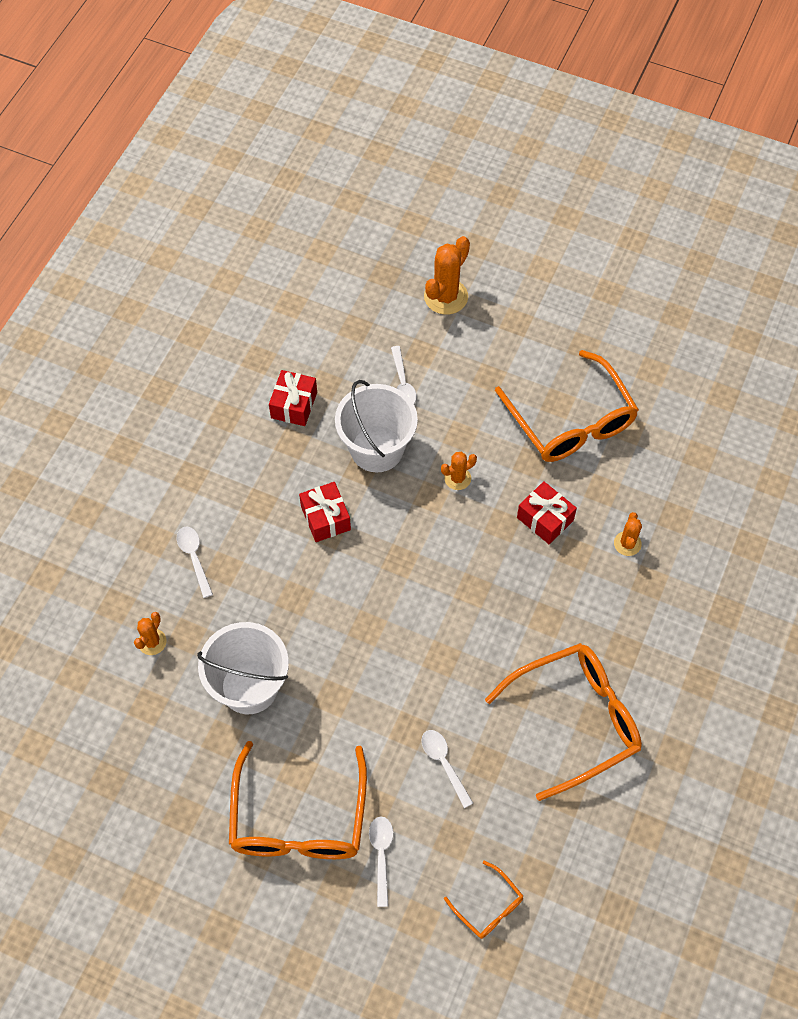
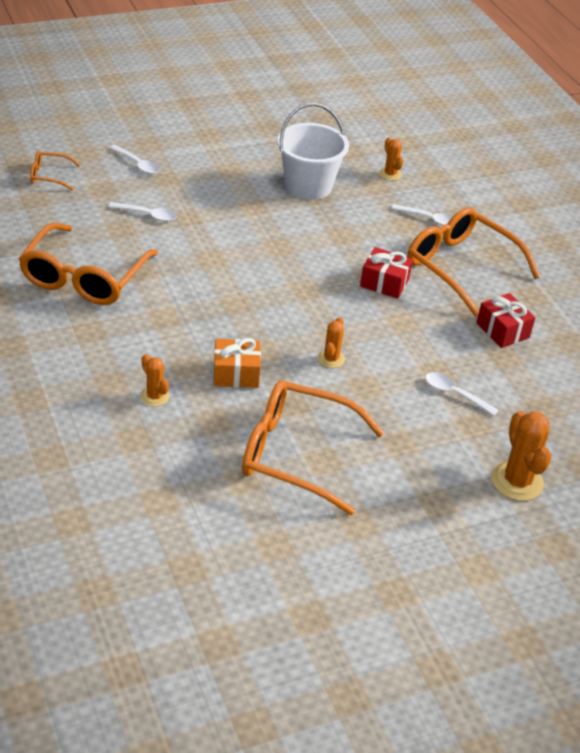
camera: 130 degrees right, 20 degrees down
(298, 819) = (203, 154): orange glasses -> orange glasses (460, 267)
(377, 449) = (410, 341): white bucket -> none
(545, 519) = (236, 373): red gift -> orange gift

